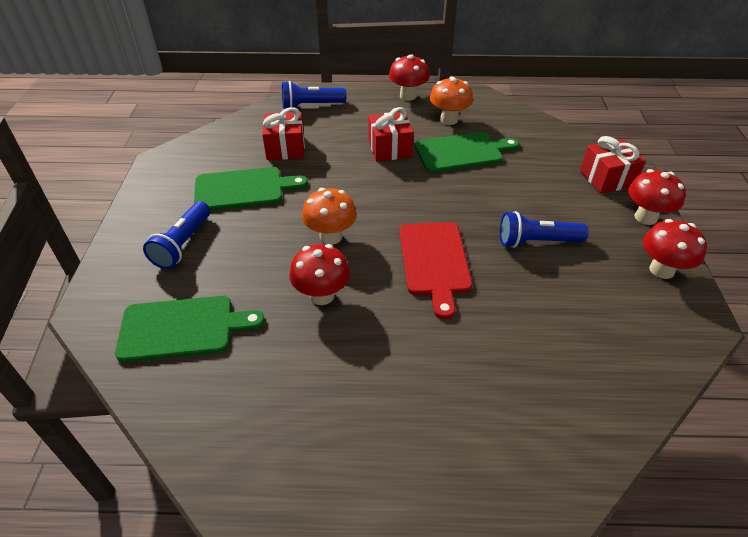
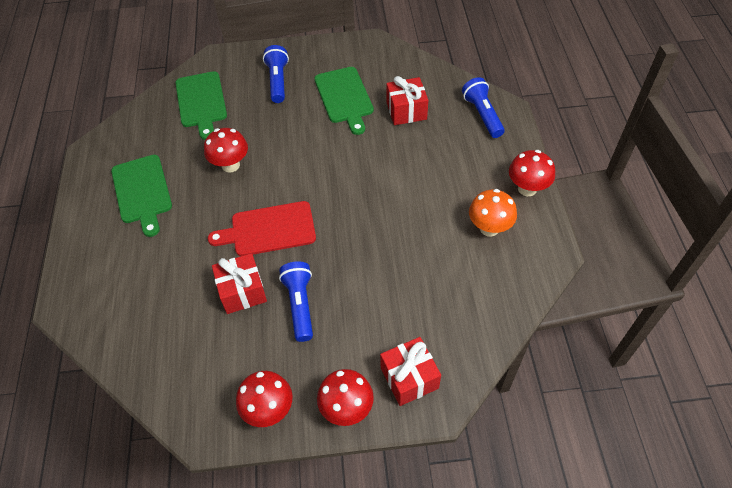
camera: 85 degrees right, 10 degrees up
(183, 244) = (278, 81): blue flashlight -> blue flashlight turned 75 degrees clockwise
(331, 237) = (293, 160): orange mushroom -> none
(390, 149) = (422, 184): red gift -> red gift (242, 291)
(462, 152) = (430, 242): green cutting board -> green cutting board (142, 192)

